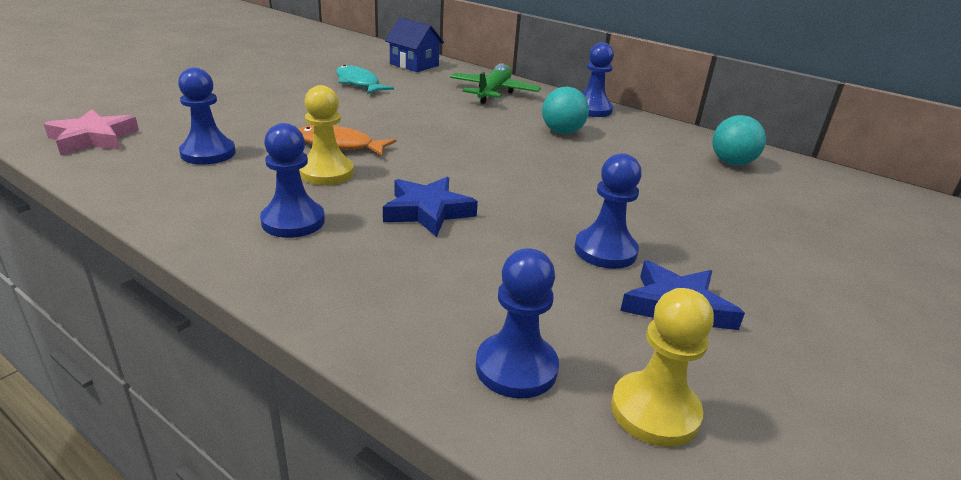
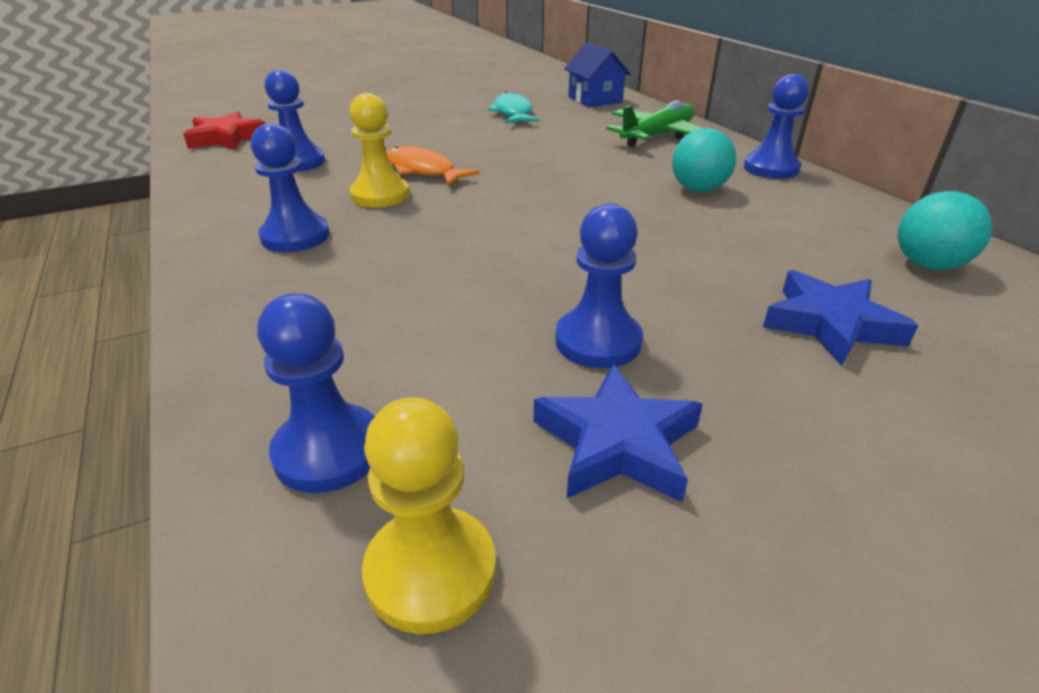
camera: 30 degrees right, 5 degrees up
(93, 139) = (226, 138): pink star -> red star
(428, 211) = (435, 251): blue star -> blue star (830, 324)

